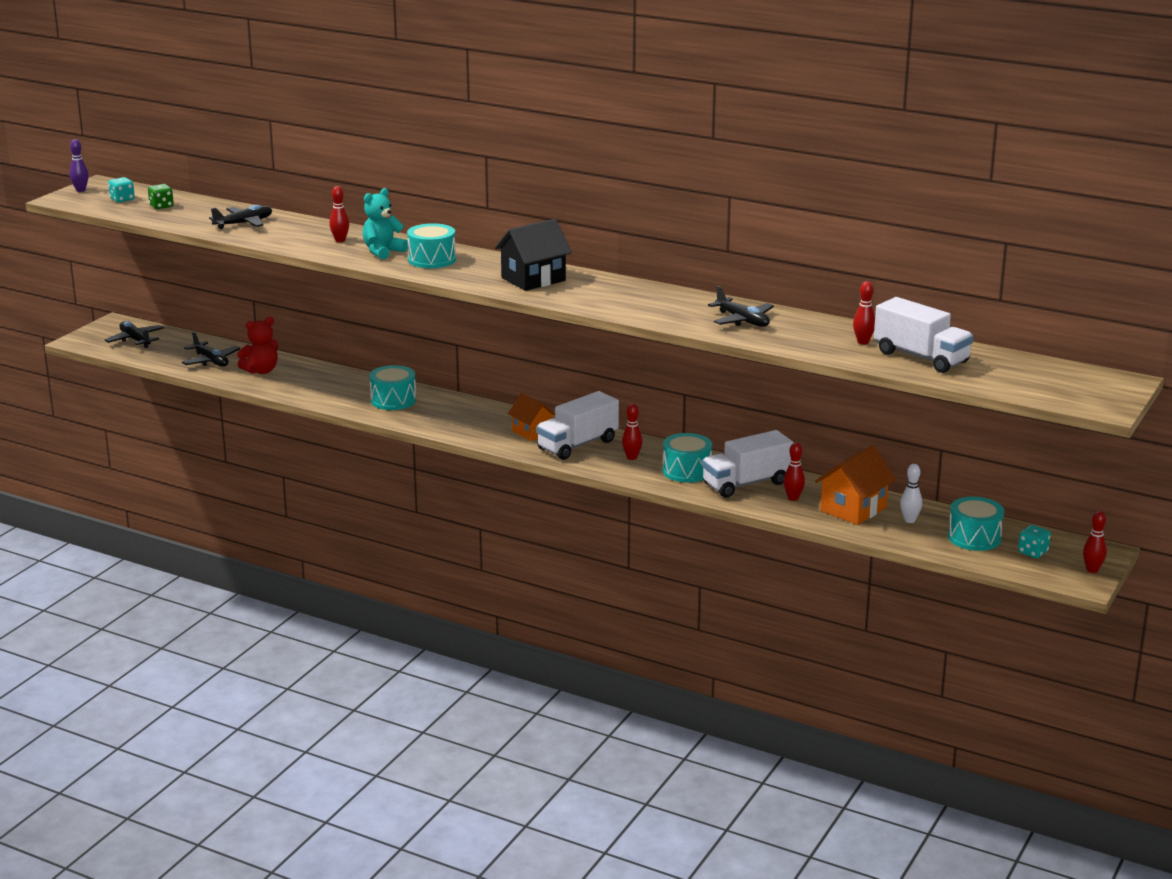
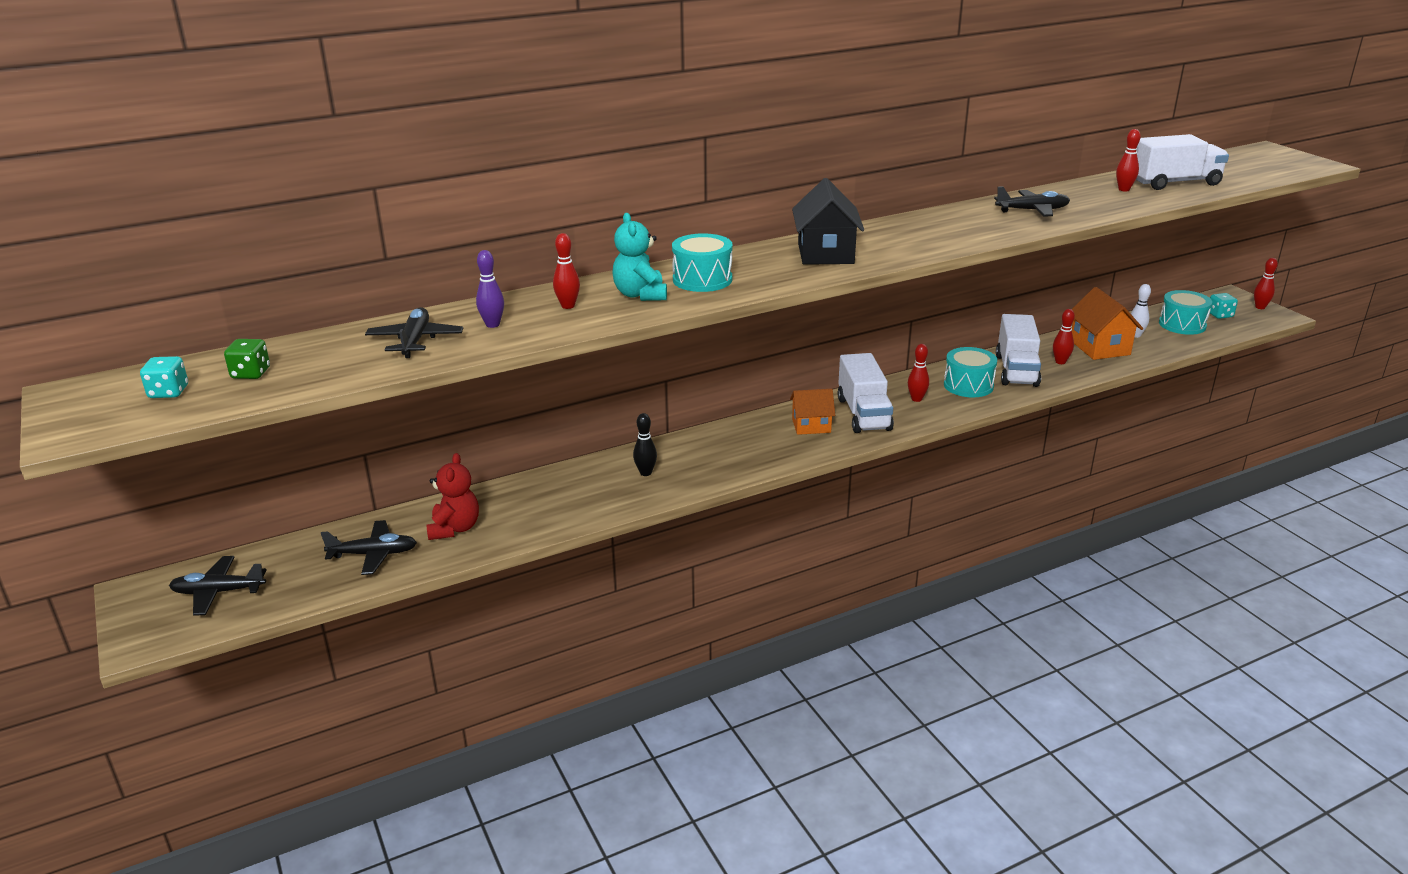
camera: 55 degrees left, 5 degrees up
(80, 190) = (65, 412): purple bowling pin -> purple bowling pin (492, 324)
(393, 400) = (645, 473): turquoise drum -> black bowling pin

